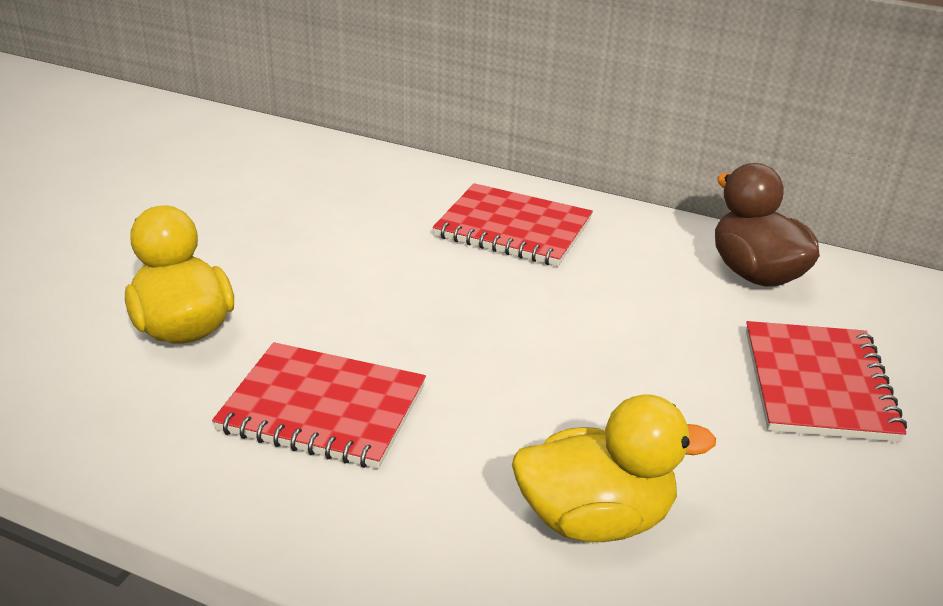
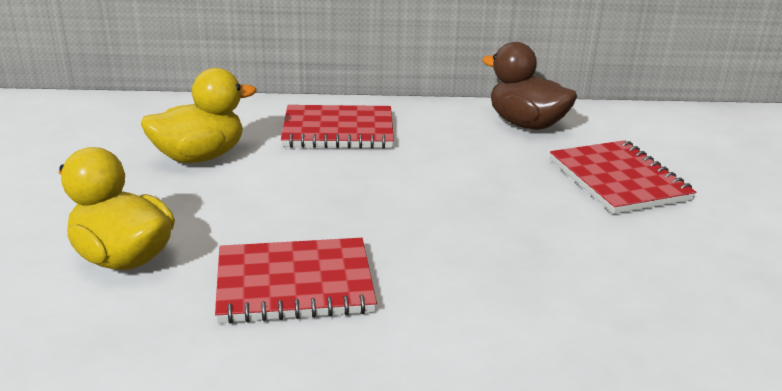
camera: 25 degrees left, 5 degrees down
(595, 519) = (553, 298): yellow duck -> yellow duck (199, 157)

